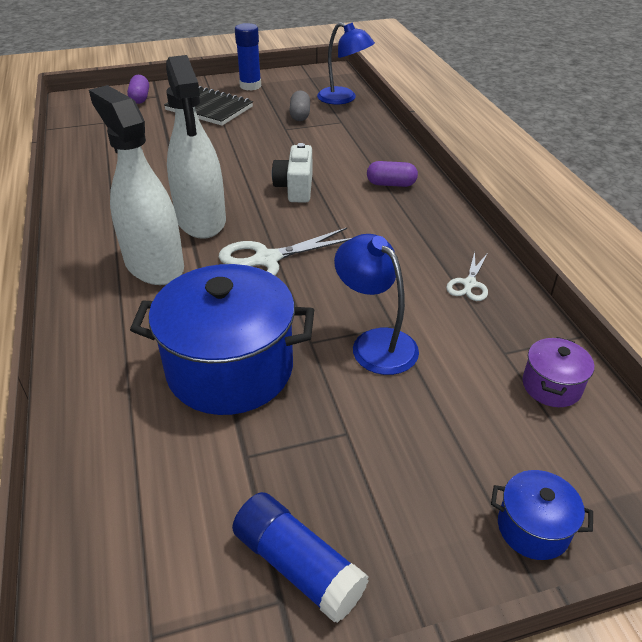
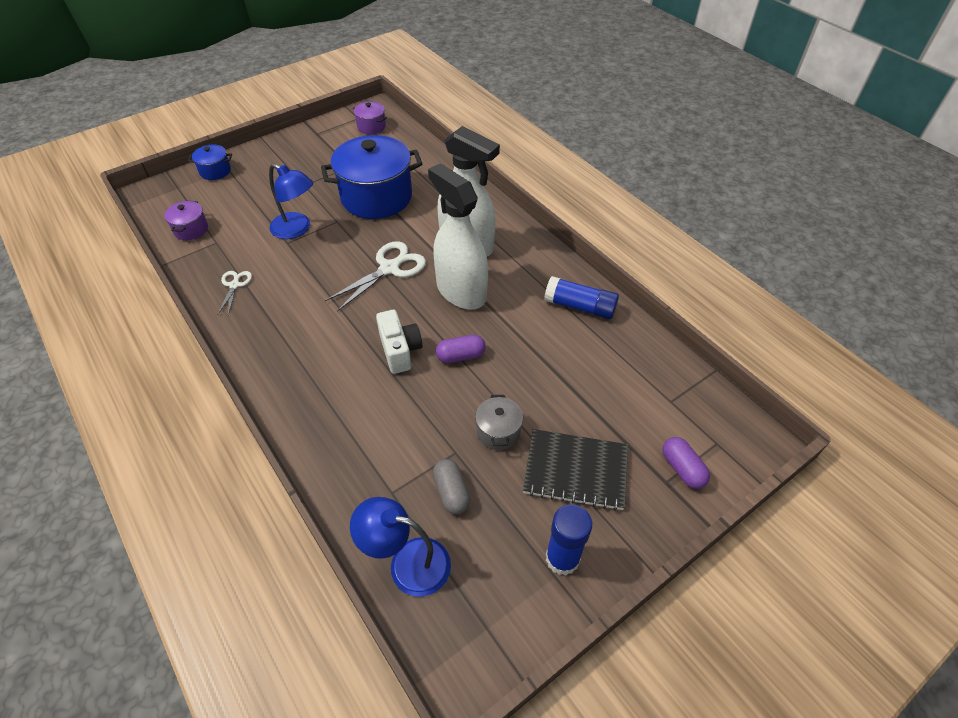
camera: 160 degrees right, 10 degrees up
(139, 581) = (371, 126): none -> purple pot
(246, 131) = (498, 431): none -> grey pot
(298, 566) = (313, 142): blue glue stick -> blue glue stick (579, 306)
(391, 184) = (307, 382): purple capsule -> purple capsule (461, 356)

